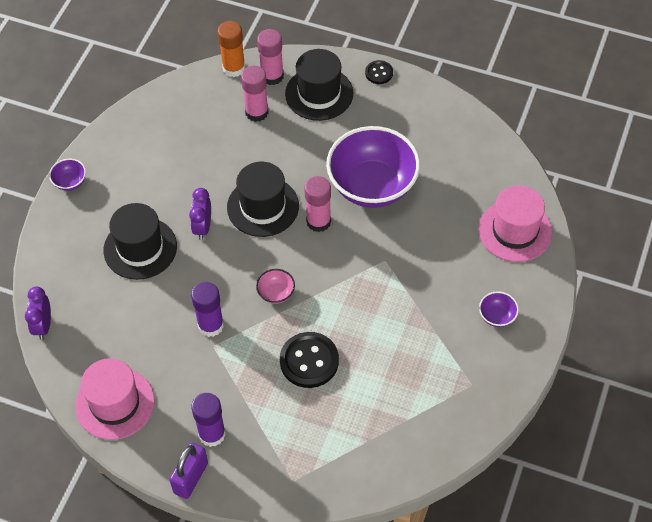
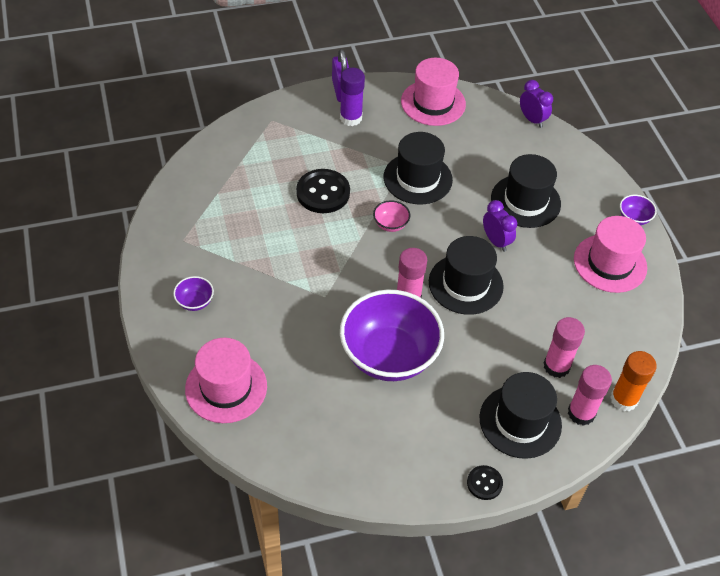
camera: 140 degrees right, 5 degrees down
(133, 159) = (610, 263): none -> pink hat
(211, 325) = (417, 178): purple glue stick -> black hat

